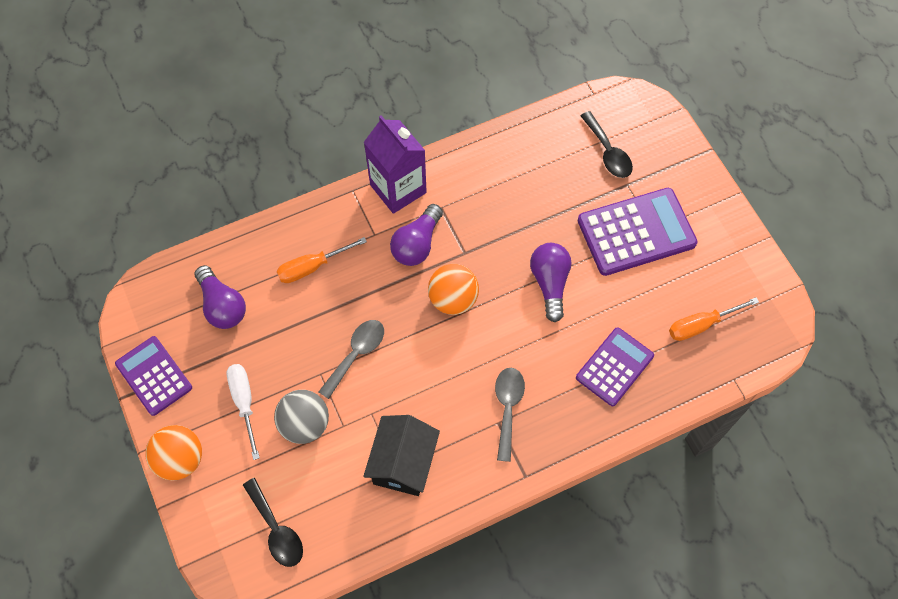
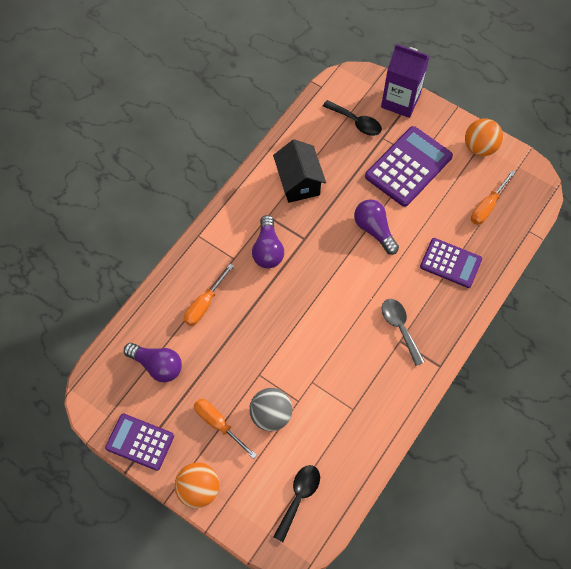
camera: 30 degrees left, 0 degrees up
(244, 403) = (218, 424): white screwdriver -> orange screwdriver
(276, 530) = (299, 497): black spoon -> black spoon turned 90 degrees counterclockwise
(356, 354) = (275, 347): grey spoon -> none
(398, 189) = (229, 218): purple carton -> purple carton (400, 101)
(403, 463) = (355, 403): black house -> black house (298, 182)
(453, 299) = (317, 274): orange ball -> orange ball (480, 147)
(614, 367) = (450, 263): purple calculator -> purple calculator turned 105 degrees clockwise

